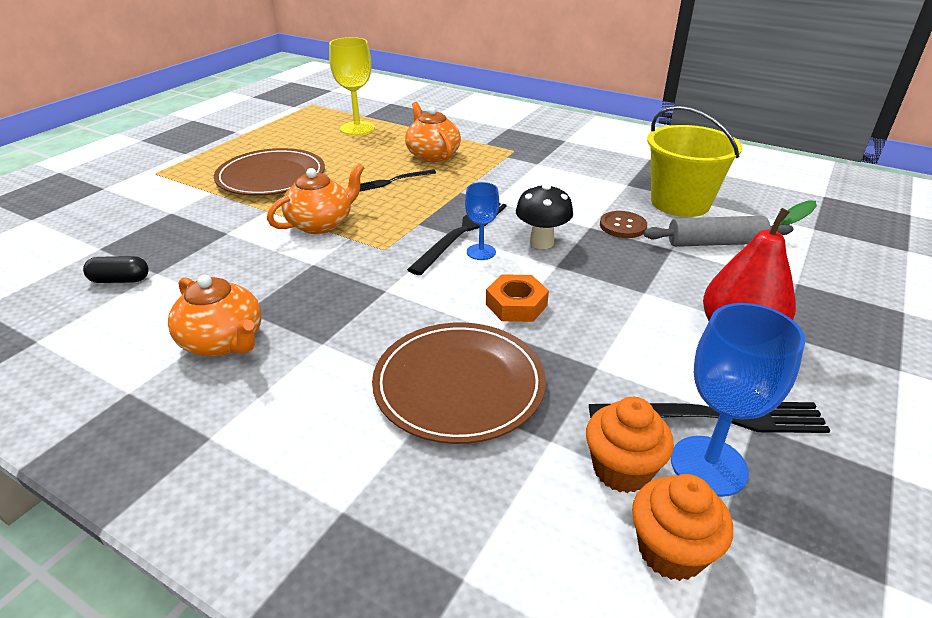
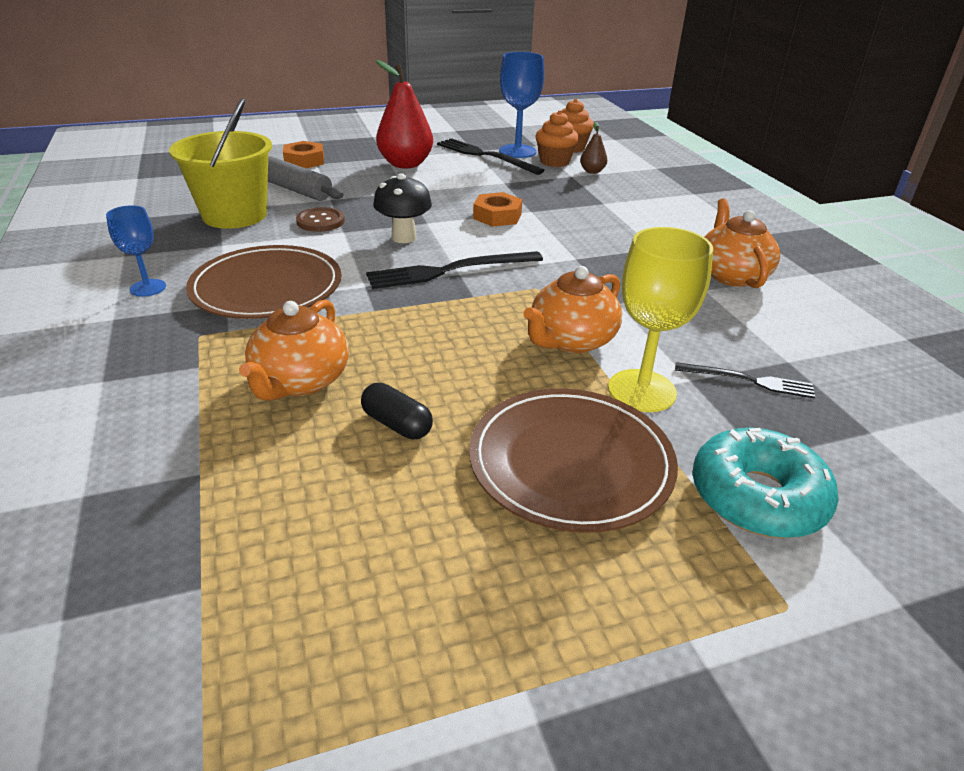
camera: 140 degrees left, 0 degrees up
(120, 280) = (831, 369): black capsule -> black capsule (397, 424)
(172, 196) = (757, 497): none -> turquoise donut
(321, 224) = (571, 340): orange teapot -> orange teapot turned 45 degrees counterclockwise
(357, 128) = (286, 534): yellow goblet -> yellow goblet (642, 390)
(393, 181) = (418, 361): black fork -> black fork (748, 380)
(459, 385) = (589, 202): brown plate -> brown plate (267, 287)
(481, 252) = (462, 251): blue goblet -> blue goblet (148, 288)
(540, 476) = (592, 171): none -> brown pear
(811, 279) = (304, 161): none -> orange nut

